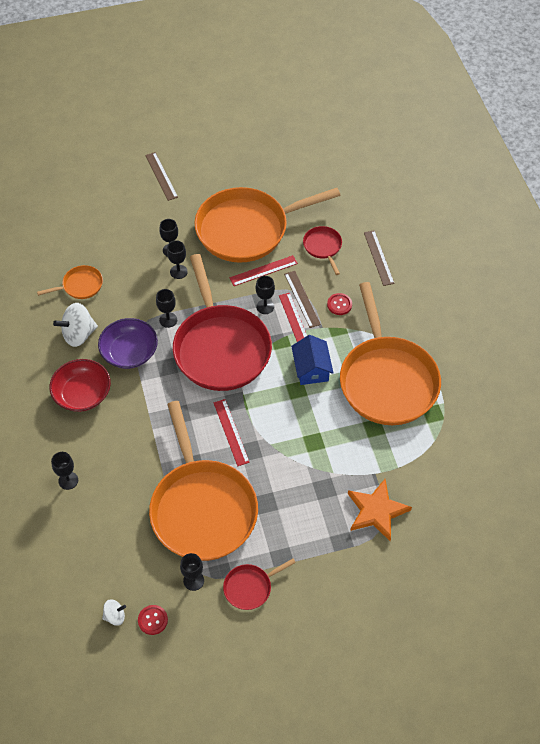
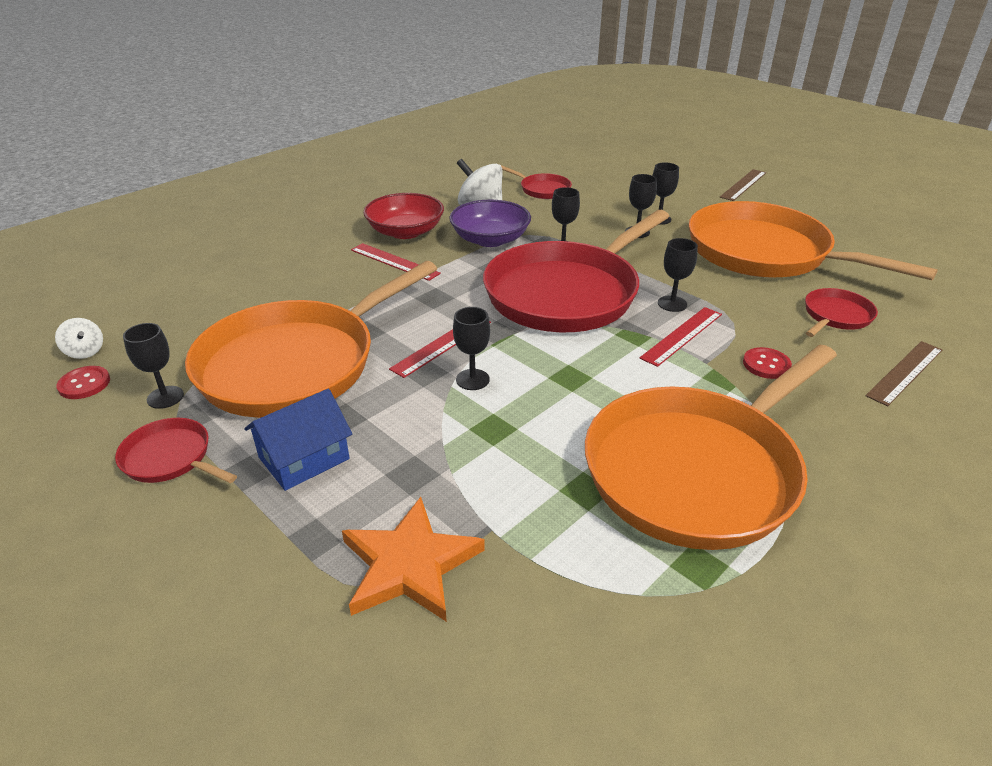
camera: 60 degrees right, 20 degrees down
(68, 480) = (280, 259): black goblet -> black goblet (472, 379)
(80, 285) = (543, 189): orange pan -> red pan
(263, 271) = (724, 284): red ruler -> red ruler (394, 261)
(302, 299) = (727, 328): brown ruler -> none
(311, 369) = (622, 378): blue house -> blue house (304, 458)

